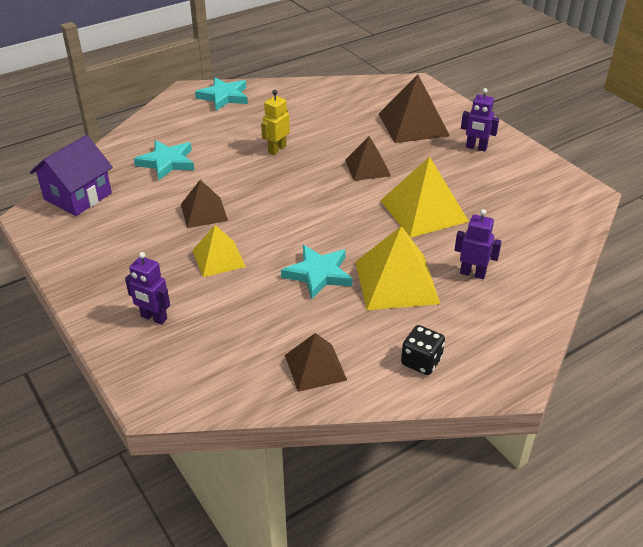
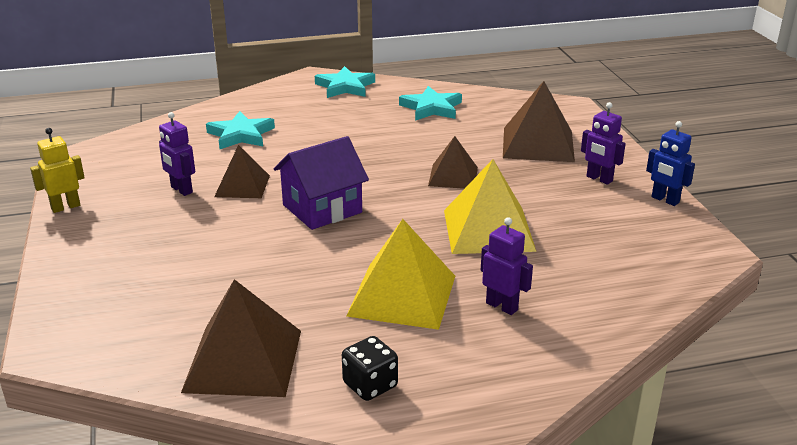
camera: 20 degrees right, 10 degrees down
(78, 196) = (130, 149): purple house -> purple house (322, 208)
(153, 318) = (113, 272): purple robot -> purple robot (181, 190)
(218, 258) = (223, 231): yellow pyramid -> none
(277, 149) = (364, 142): yellow robot -> yellow robot (65, 207)
(315, 367) = (243, 360): brown pyramid -> brown pyramid, size x1.61
(318, 274) = (319, 268): turquoise star -> turquoise star (431, 108)
(532, 157) = (665, 200): none -> blue robot

